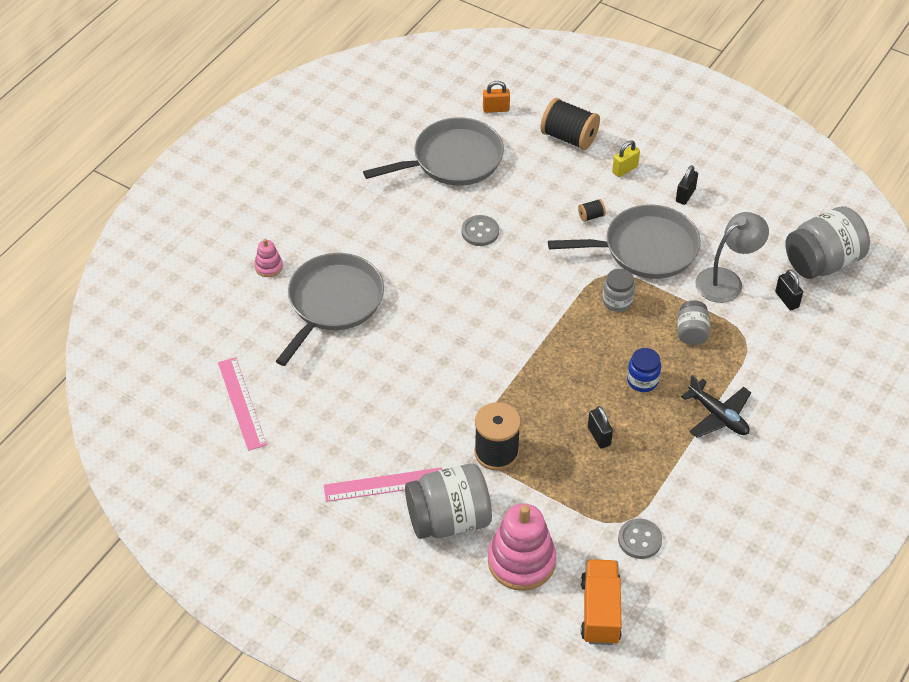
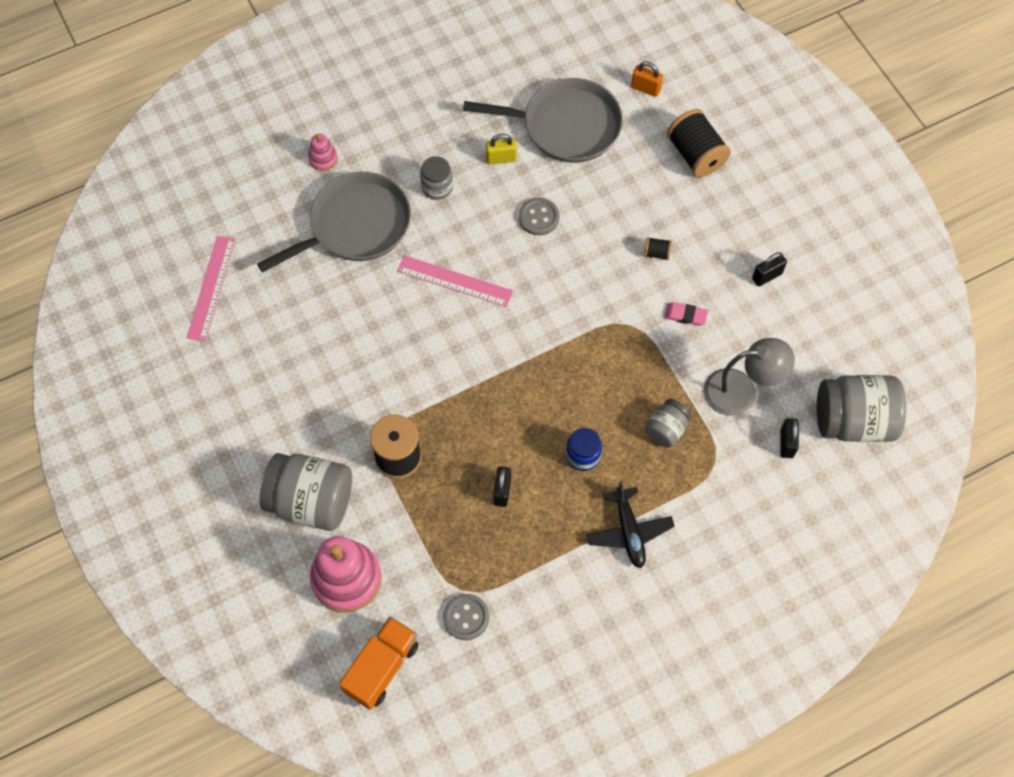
camera: 30 degrees right, 15 degrees up
(384, 485) = (279, 435): pink ruler -> pink ruler (454, 281)
(617, 301) = (618, 358): grey jar -> grey jar (437, 187)
(625, 169) = (726, 217): yellow padlock -> yellow padlock (501, 159)
(645, 248) = (685, 315): grey pan -> pink eraser

